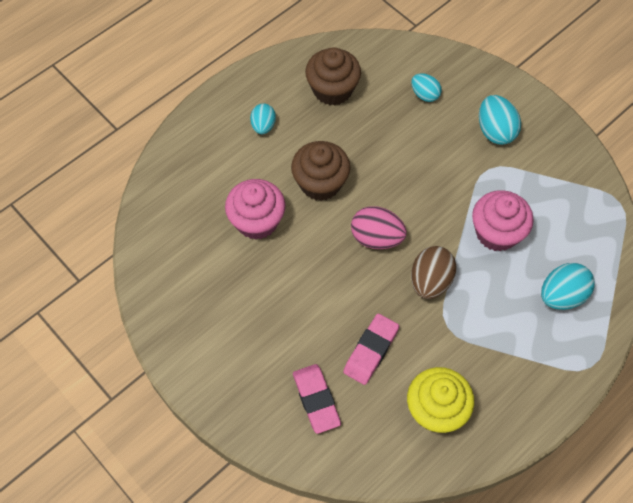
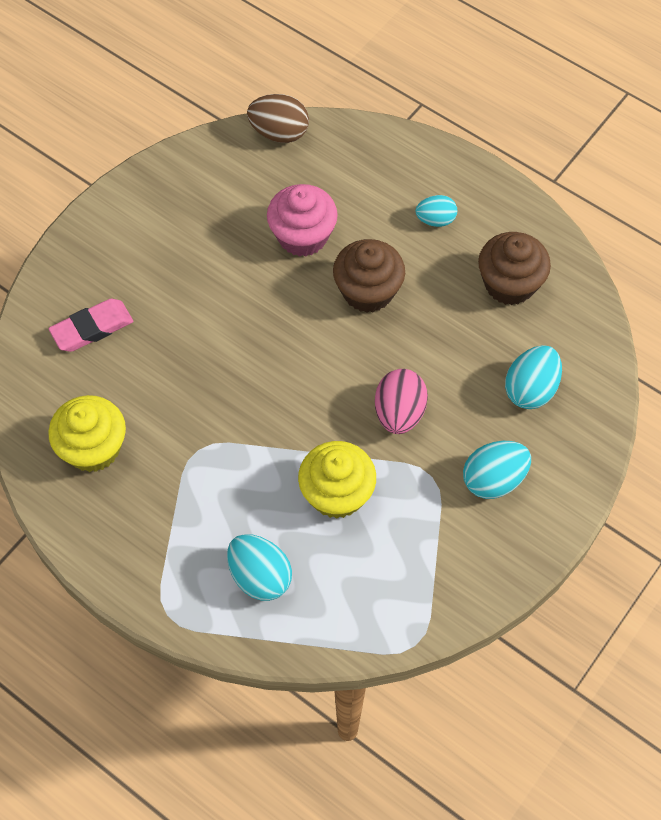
camera: 80 degrees right, 0 degrees up
(371, 351) = (156, 373): pink eraser -> none
(376, 238) = (303, 360): pink egg -> pink egg (399, 413)
(424, 95) = (530, 389): turquoise egg -> turquoise egg, size x1.54
(430, 281) = (255, 425): brown egg -> brown egg (279, 133)
(496, 233) = (337, 493): pink cupcake -> yellow cupcake

